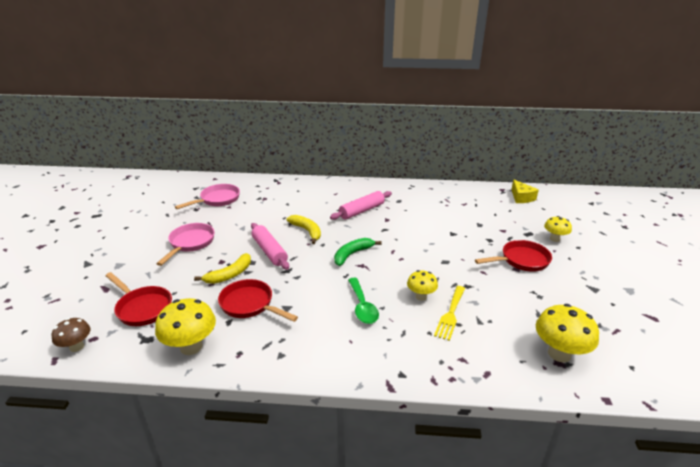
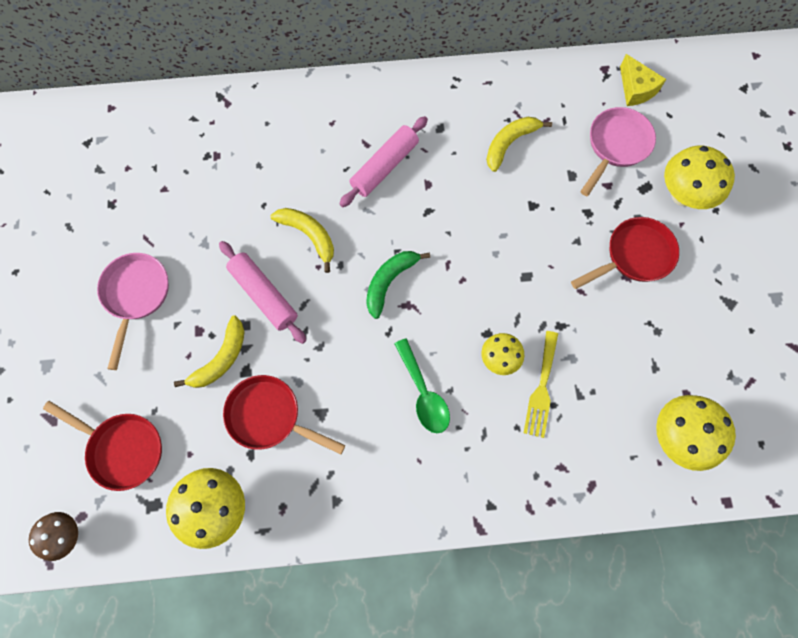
camera: 10 degrees left, 40 degrees up
(217, 200) = (138, 172): pink pan -> pink pan (616, 146)
(441, 209) = (510, 143): none -> yellow banana
(554, 239) = (683, 195): yellow mushroom -> yellow mushroom, size x1.65

